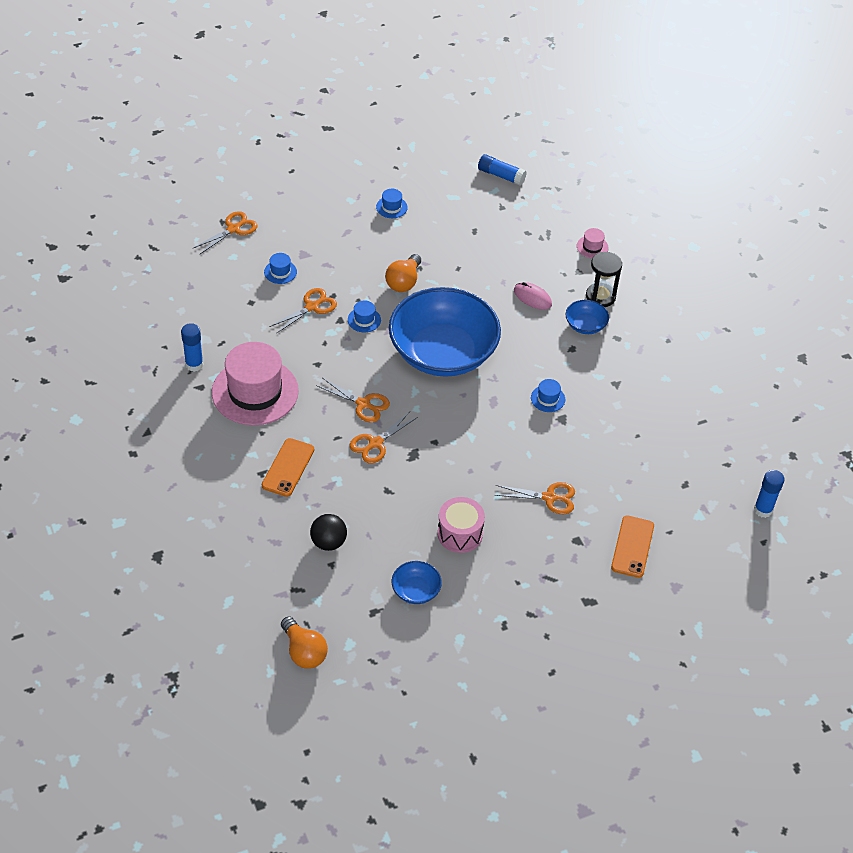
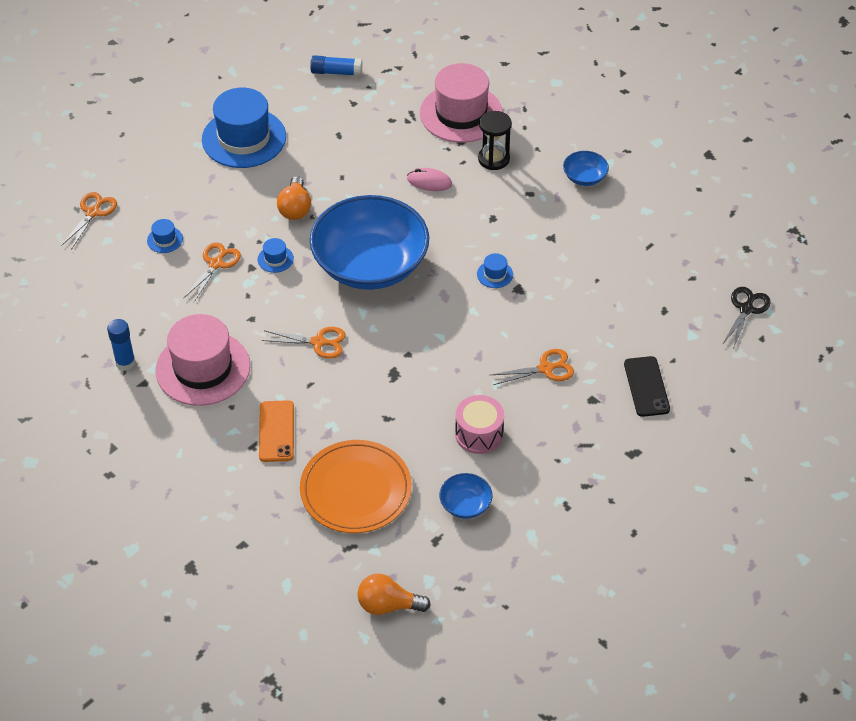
camera: 20 degrees left, 0 degrees up
(304, 652) = (388, 605): orange light bulb -> orange light bulb turned 150 degrees clockwise
(328, 542) = (356, 490): black ball -> orange plate
(375, 443) = (351, 377): orange scissors -> none
(391, 207) = (244, 138): blue hat -> blue hat, size x2.48
(585, 325) = (493, 191): blue bowl -> blue bowl (584, 177)
(592, 247) = (461, 113): pink hat -> pink hat, size x2.48
(632, 546) = (646, 386): orange phone -> black phone
(763, 510) = (746, 309): blue glue stick -> black scissors

